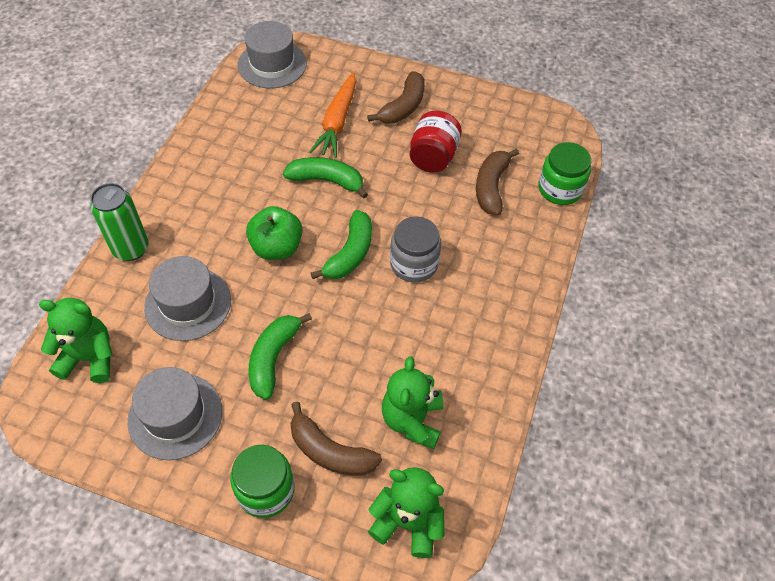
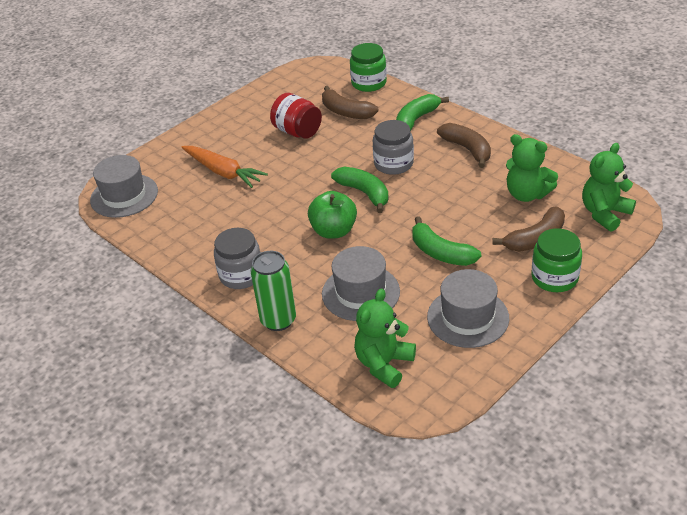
camera: 60 degrees left, 15 degrees down
(186, 196) = (241, 275): none -> grey jar
(327, 180) = (282, 190): green banana -> green banana (416, 120)
(403, 107) = (234, 134): brown banana -> brown banana (467, 149)

